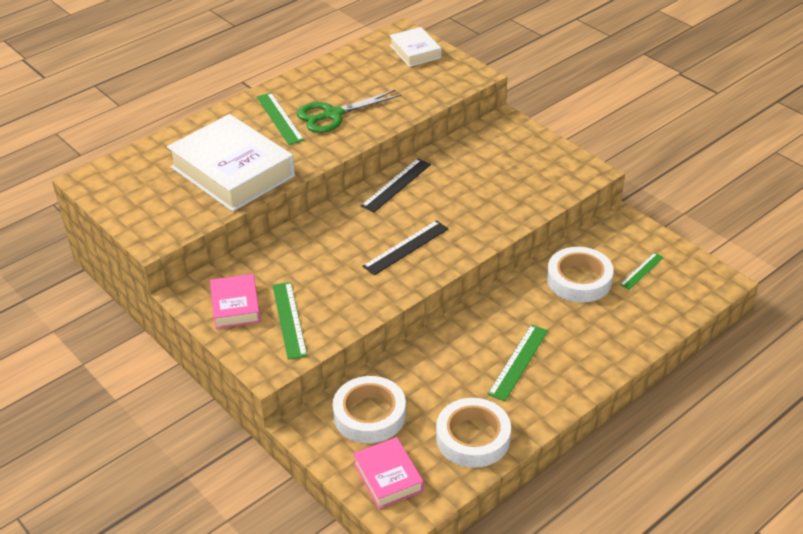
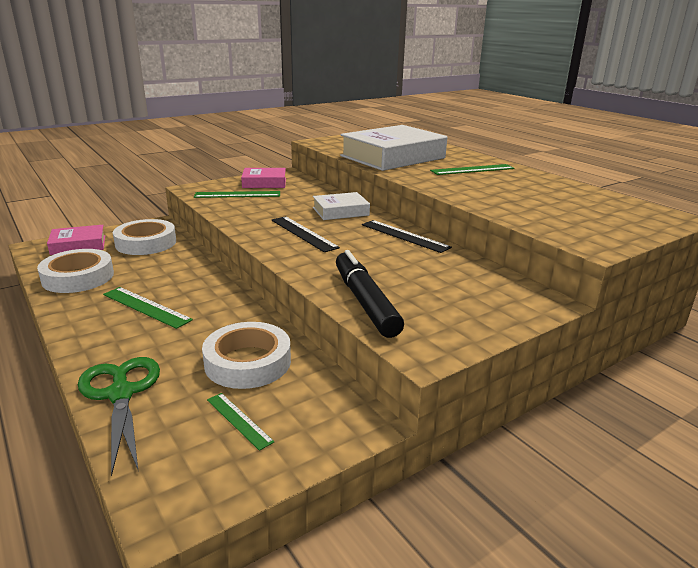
camera: 95 degrees right, 15 degrees down
(332, 115) = (481, 184): green scissors -> green scissors (121, 393)
(415, 51) = (634, 221): white book -> white book (340, 211)
(534, 199) = (365, 302): none -> black marker

